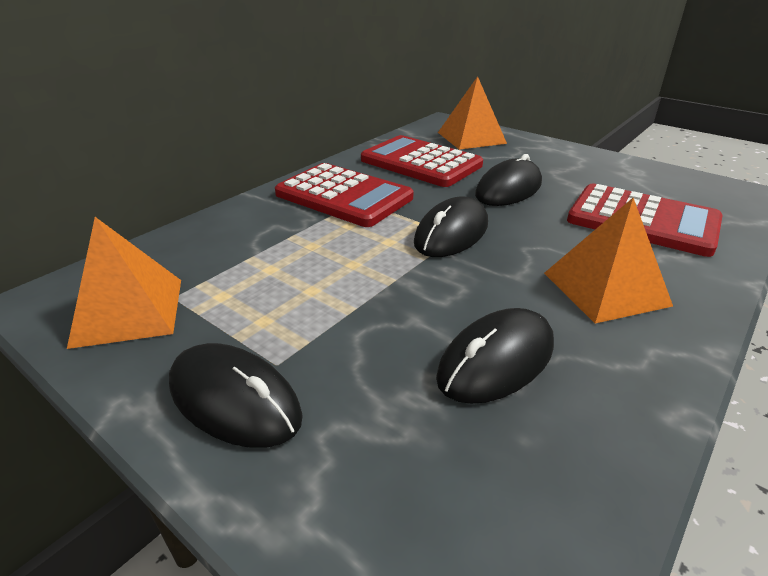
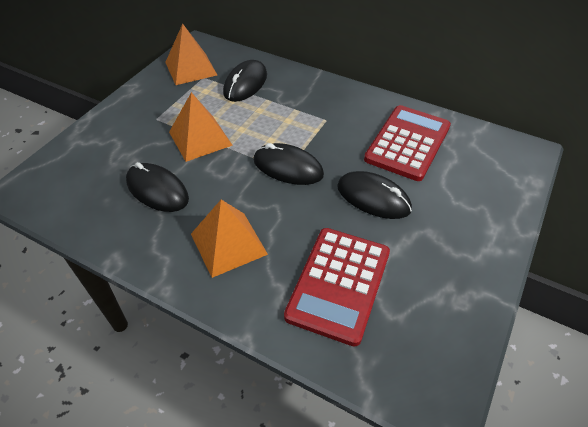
camera: 80 degrees right, 15 degrees up
(234, 400) = (134, 112): black mouse -> black mouse (245, 84)
(344, 196) = (329, 111): red calculator -> none
(471, 137) = (490, 172): orange pyramid -> orange pyramid (200, 138)

